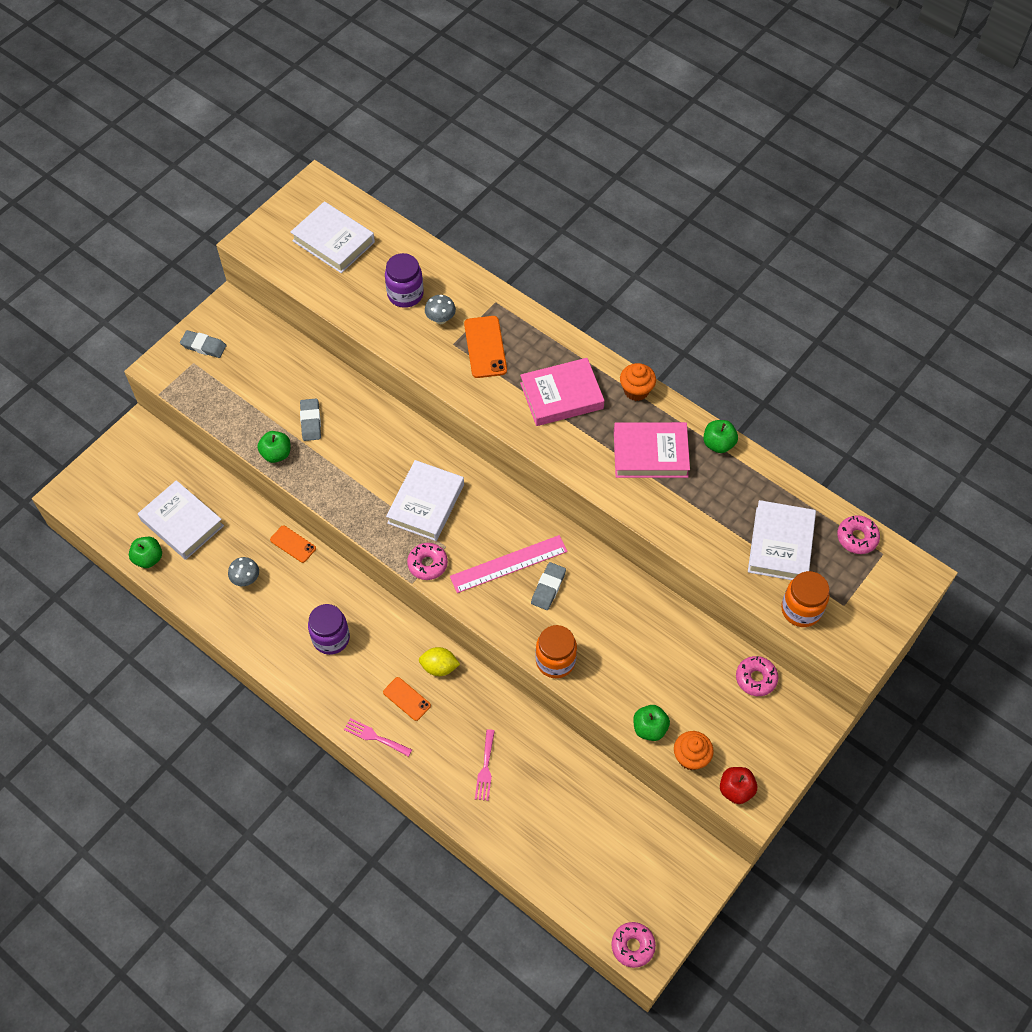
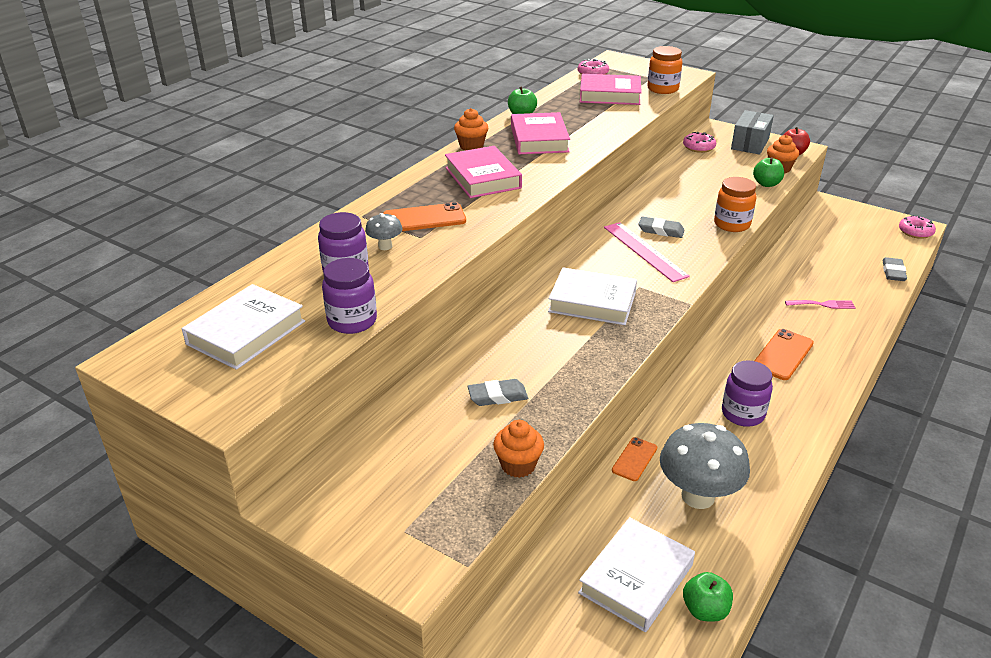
camera: 95 degrees left, 25 degrees down
(203, 346) = (372, 523): grey eraser -> grey eraser (893, 272)
(236, 428) = (518, 465): none -> orange cupcake
(246, 579) = (698, 496): grey mushroom -> grey mushroom, size x2.13
(276, 454) = (552, 421): green apple -> none
(336, 301) = (352, 321): none -> purple jar
(375, 737) = (835, 372): pink fork -> none
(406, 699) = (783, 355): orange phone -> orange phone, size x1.56
(427, 564) = (664, 296): pink donut -> none
(439, 667) = (738, 337): yellow lemon -> none
(766, 745) = (750, 144): none -> grey box
(780, 544) = (609, 95): white book -> pink book

